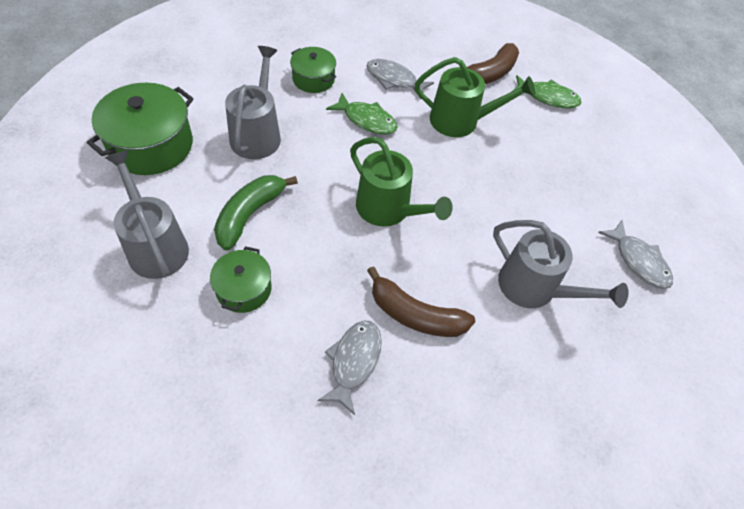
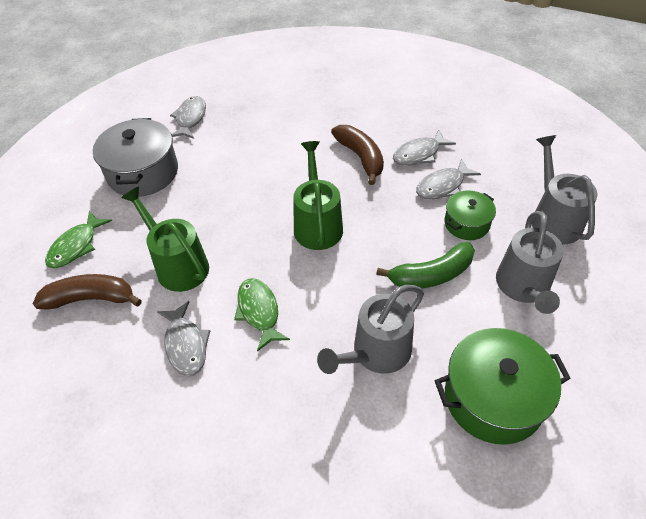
camera: 135 degrees left, 5 degrees down
(296, 326) = (443, 186): none -> grey fish
(313, 79) = (267, 394): green pot -> none
(534, 288) = (272, 136): grey watering can -> grey watering can (553, 219)
(548, 97) = (76, 246): green fish -> green fish turned 120 degrees counterclockwise
(591, 177) = (143, 172): none -> grey pot

